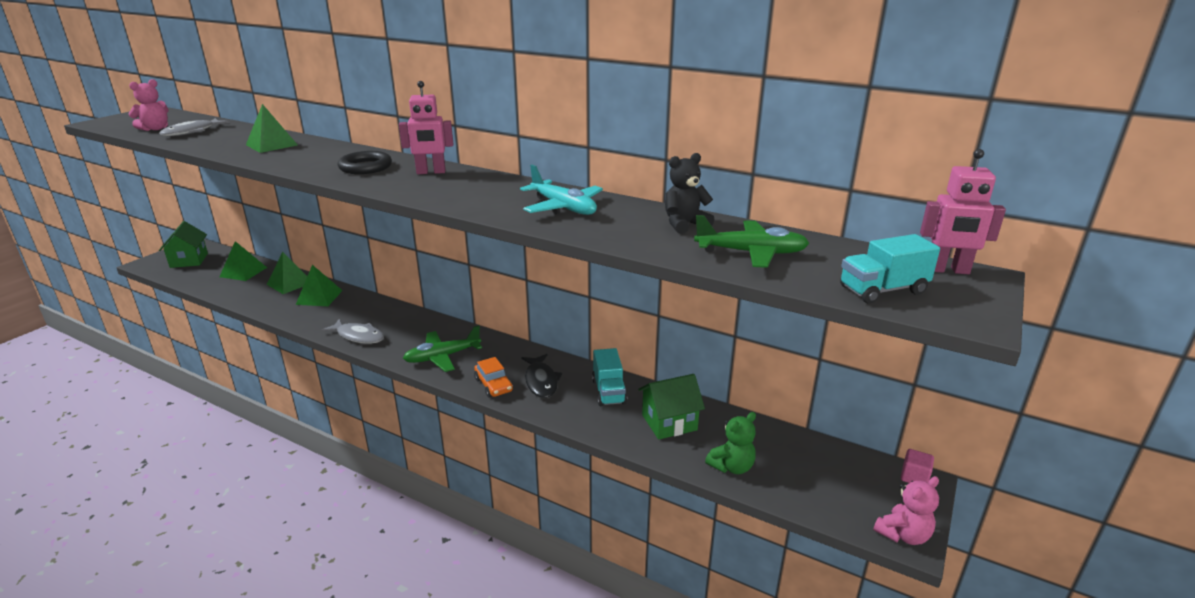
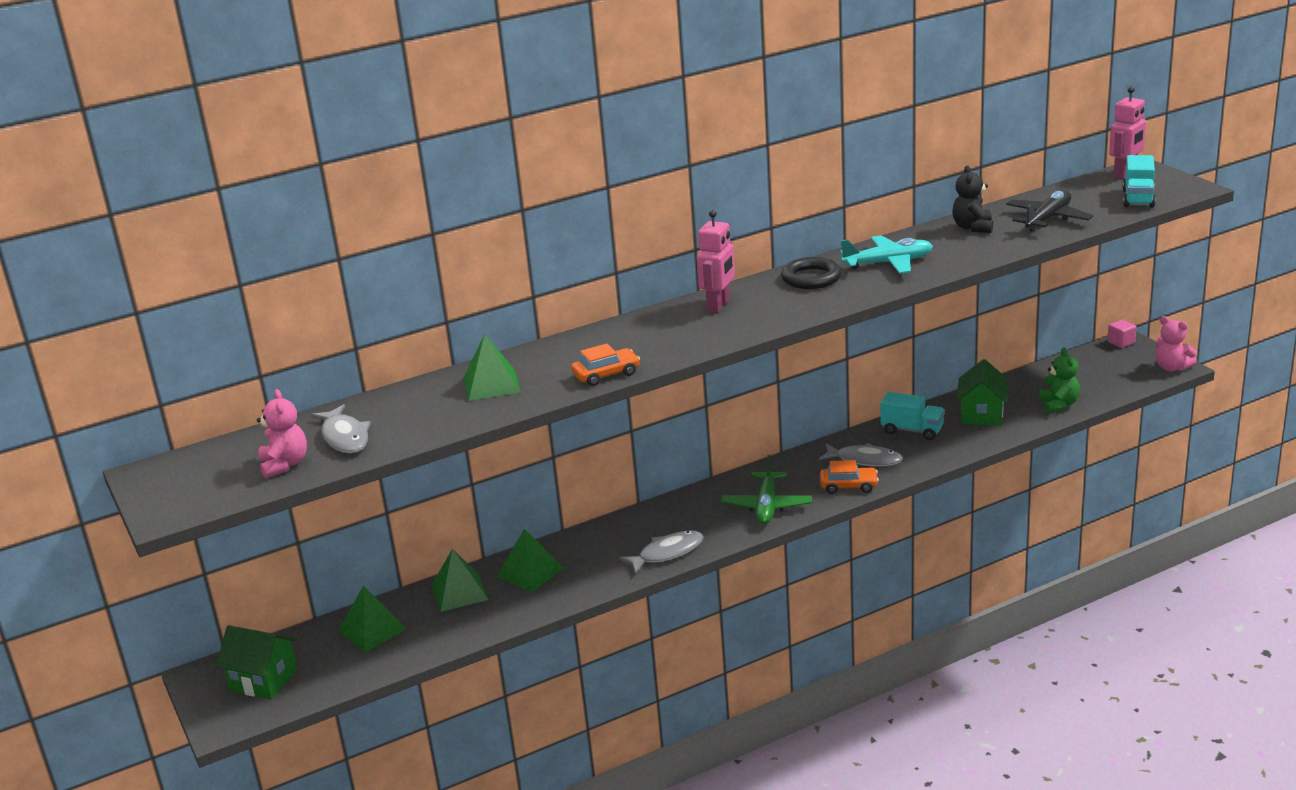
camera: 55 degrees left, 0 degrees up
(292, 166) = (606, 374): none -> orange car
(365, 167) = (660, 336): black ring -> black ring (811, 278)
(541, 381) = (865, 460): black fish -> grey fish
(751, 253) = (1048, 219): green plane -> black plane
(903, 534) = (1172, 367): pink teddy bear -> pink teddy bear turned 135 degrees clockwise

